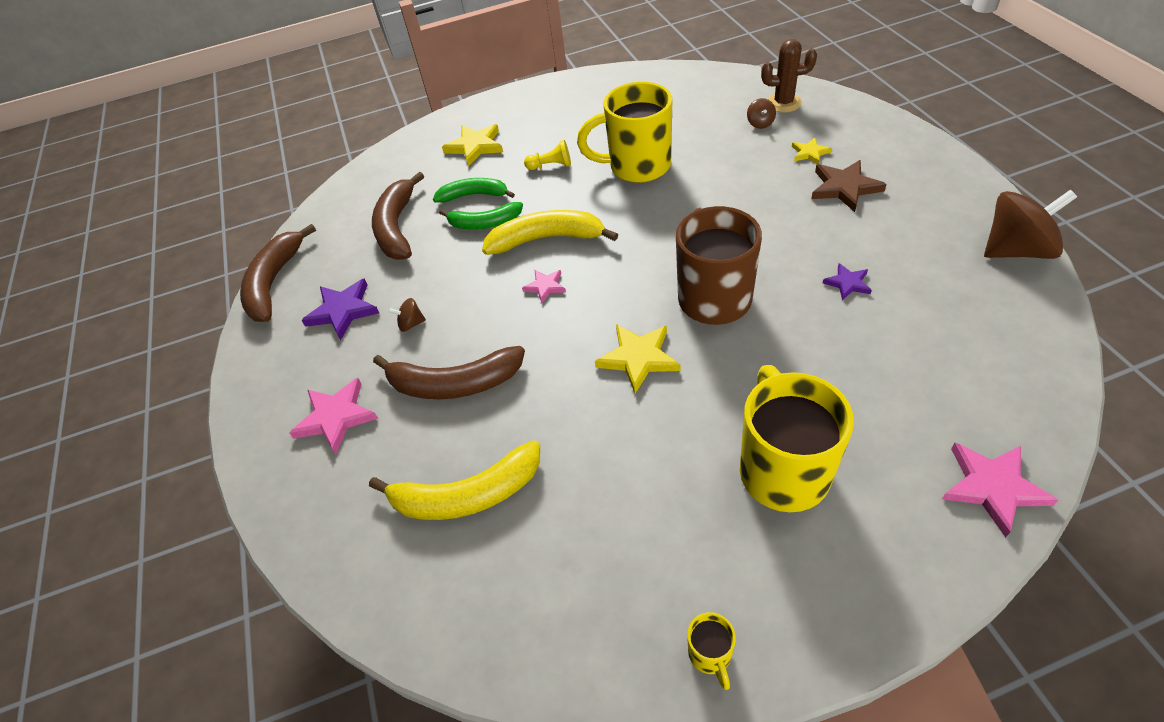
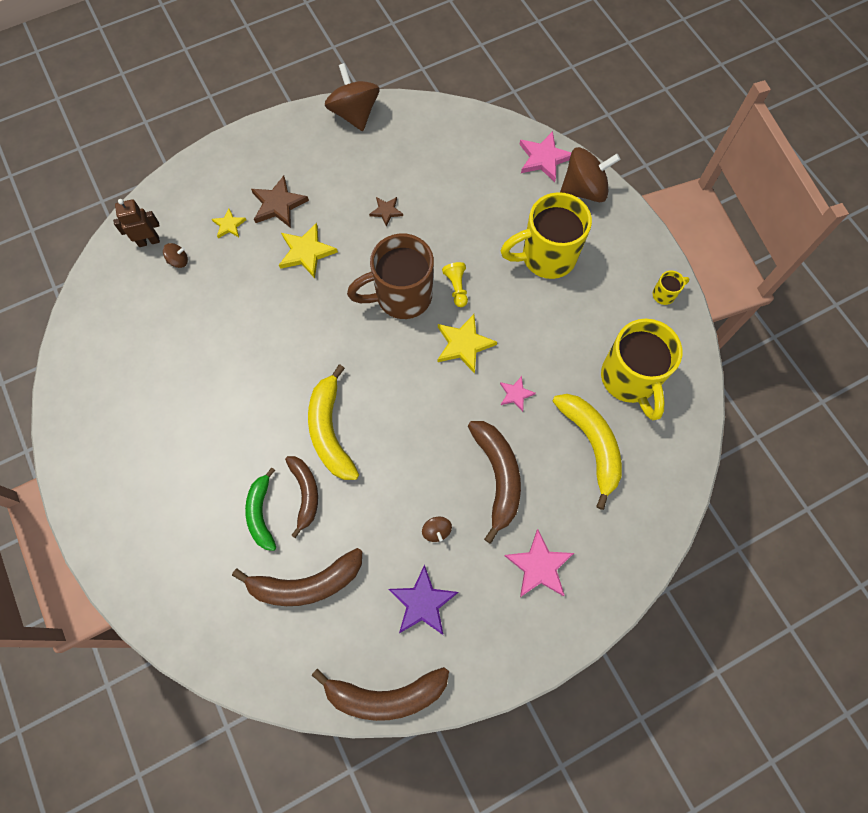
camera: 105 degrees left, 20 degrees up
(475, 146) = (175, 531): yellow star -> yellow star (306, 252)
(484, 223) = (305, 493): green banana -> brown banana
(545, 286) = (390, 423): pink star -> pink star (515, 394)
(551, 166) = (221, 443): yellow pawn -> yellow pawn (456, 288)
(637, 167) = (232, 362): yellow mug -> yellow mug (629, 380)
(783, 103) = (149, 241): brown cactus -> brown robot
(847, 283) = (386, 211): purple star -> brown star
(933, 546) = (584, 189): none -> brown spinning top

